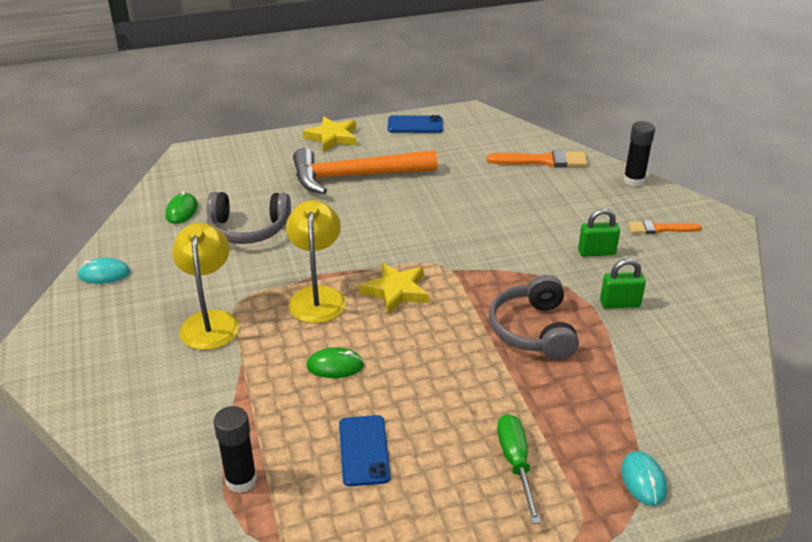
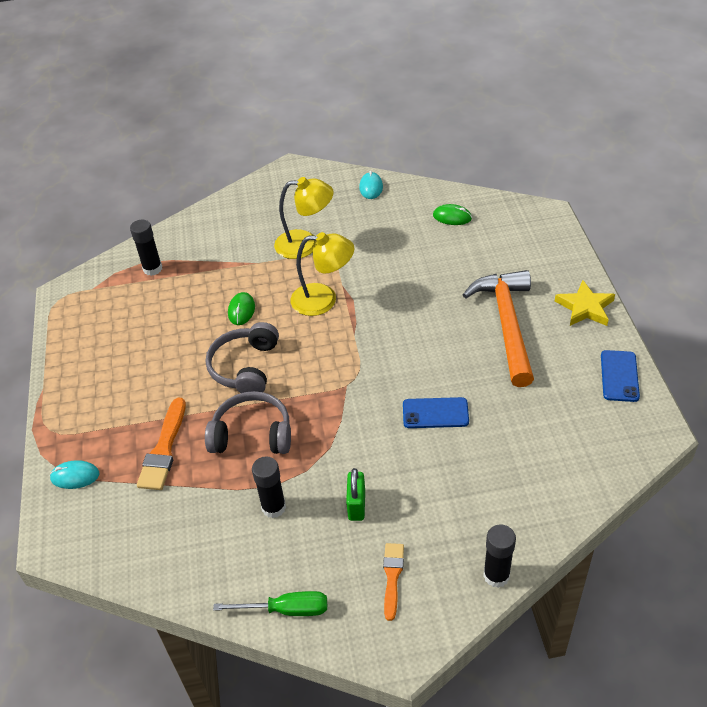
camera: 100 degrees right, 10 degrees up
(248, 229) = (421, 257): grey headphones -> grey headphones (245, 367)
(364, 450) = (156, 324): blue phone -> blue phone (435, 413)
(396, 291) = (322, 347): yellow star -> none
(515, 463) = (117, 403): green screwdriver -> green screwdriver (286, 609)
(542, 161) = (541, 487): orange brush -> orange brush (164, 449)
(620, 303) = (273, 507): green padlock -> black glue stick

